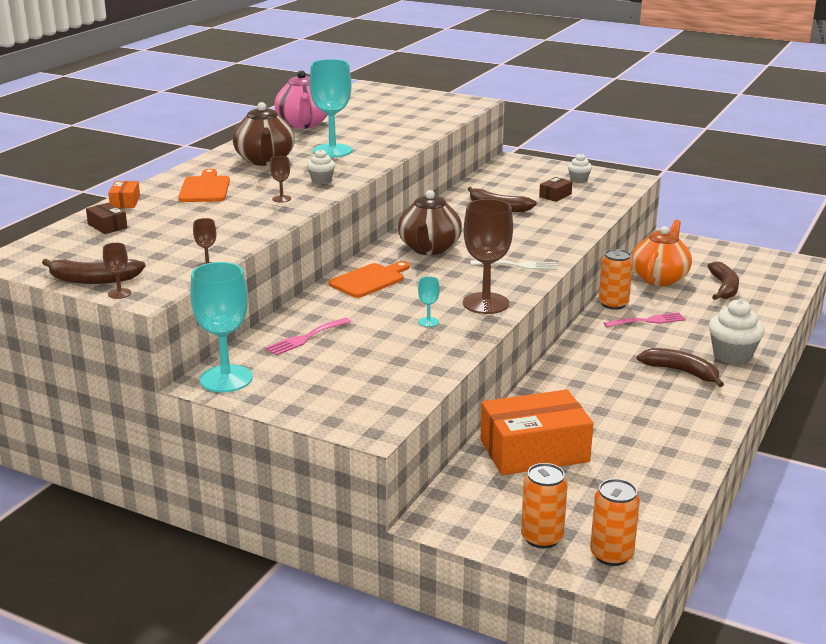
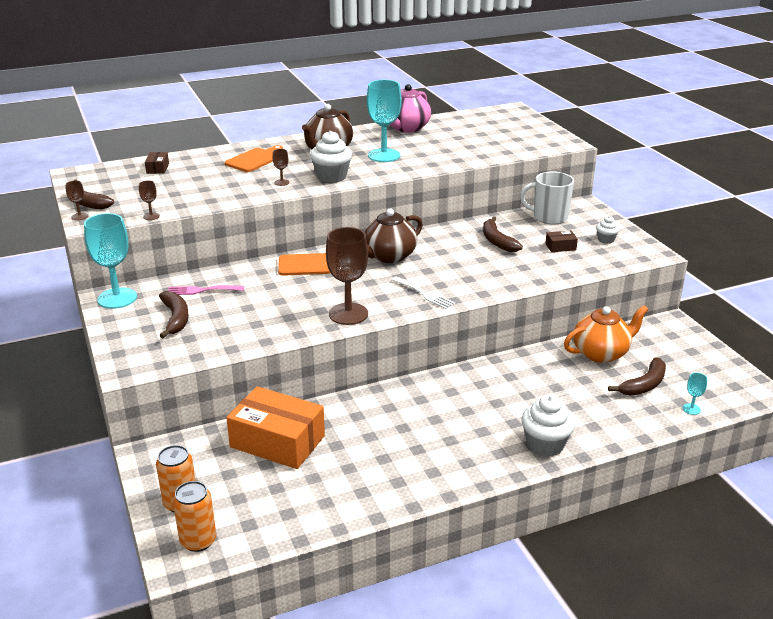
camera: 40 degrees right, 5 degrees up
(125, 202) = (196, 155): orange box -> none
(321, 180) = (331, 177): white cupcake -> white cupcake, size x1.81
(428, 322) = (288, 311): turquoise goblet -> turquoise goblet (691, 409)
(504, 177) = (549, 217): none -> white mug
(613, 304) = (524, 358): orange can -> none
(648, 321) = (528, 384): pink fork -> none
(681, 372) = (480, 437): brown banana -> brown banana (176, 318)

